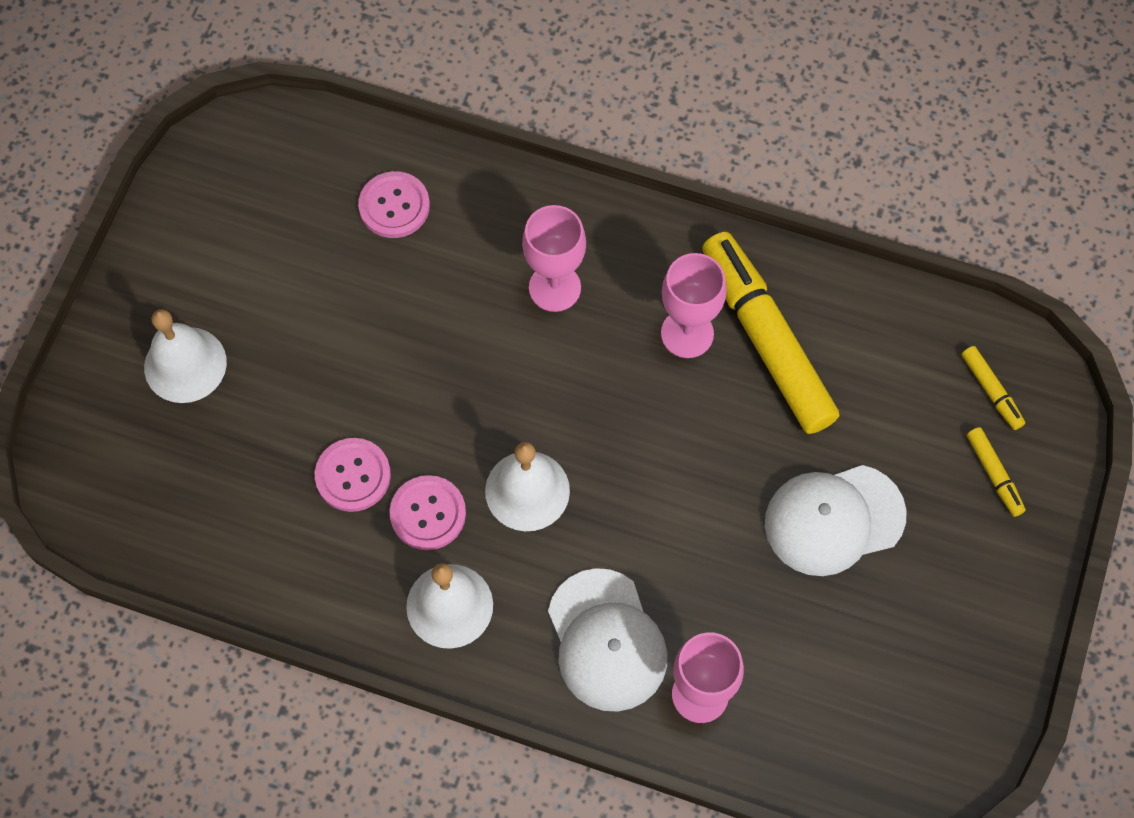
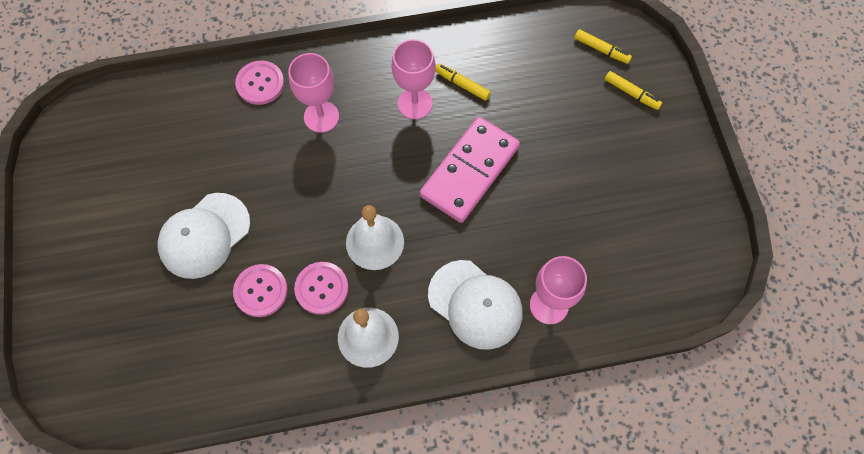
camera: 30 degrees left, 0 degrees up
(185, 364) = (111, 280): white bell -> none
(394, 206) = (195, 118): pink button -> pink button (260, 83)
(704, 464) = (470, 171): none -> pink domino
(766, 341) = (462, 85): yellow marker -> yellow marker, size x0.42
(834, 519) = (561, 164): white cap -> white cap (204, 235)

